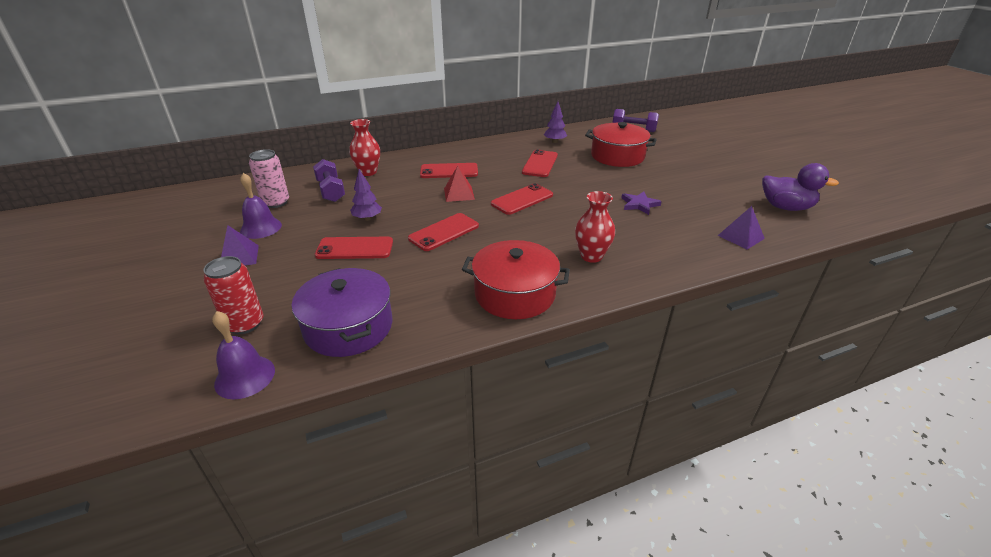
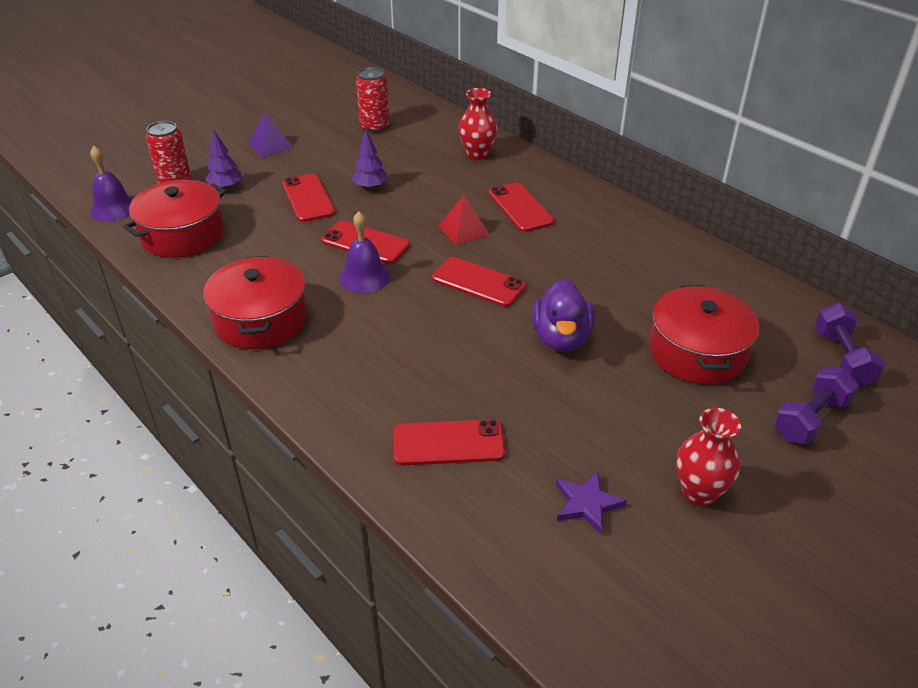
camera: 70 degrees right, 5 degrees up
(261, 228) = (323, 137): purple bell -> purple bell (364, 277)
(276, 202) = (374, 127): pink can -> red can
(331, 191) = (417, 147): purple dumbbell -> purple dumbbell (810, 419)
(348, 327) = (183, 234): purple pot -> red pot
(540, 164) = (602, 277): red phone -> red phone (448, 443)
(555, 141) = (699, 276): purple tree -> purple tree (225, 187)
(591, 256) = (361, 366): red vase -> red vase (699, 492)
(639, 204) = (530, 396): purple star -> purple star (587, 504)
(740, 237) = (486, 522): purple pyramid -> none
(785, 207) = (636, 593): purple duck -> purple duck (561, 338)

